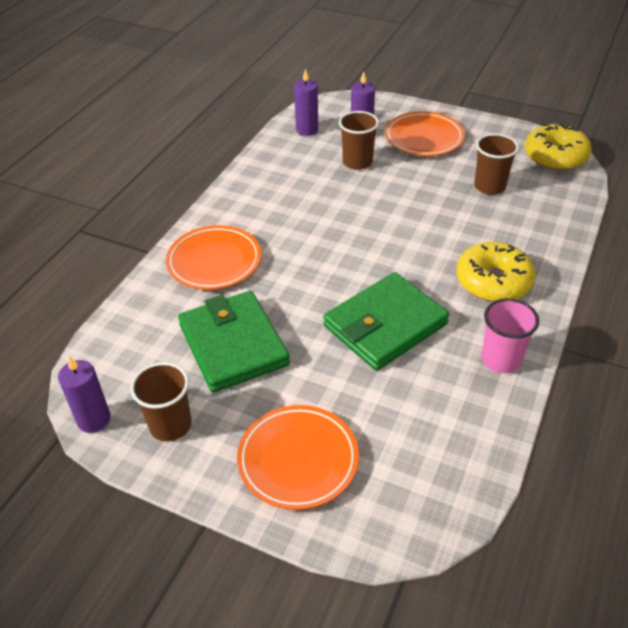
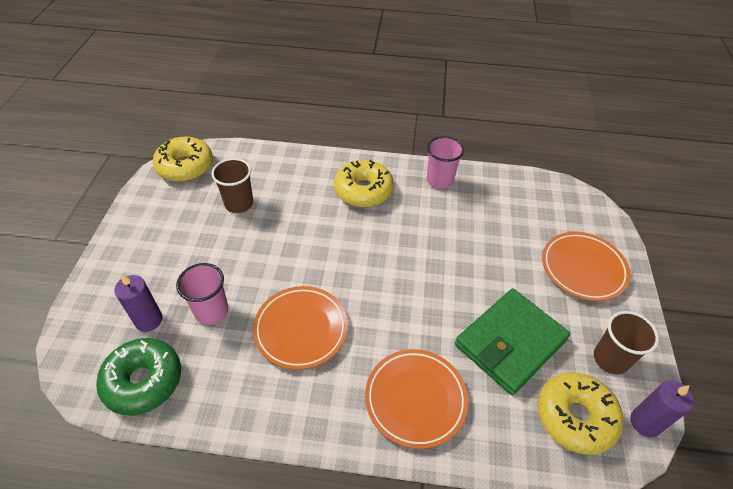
camera: 110 degrees left, 5 degrees up
(134, 364) = (575, 417): none -> yellow donut
(307, 130) = (143, 381): purple candle -> green donut
(357, 162) = (211, 311): brown cup -> pink cup
(385, 325) = (437, 245): green wallet -> none
(424, 138) = (159, 261): orange plate -> orange plate (301, 329)

